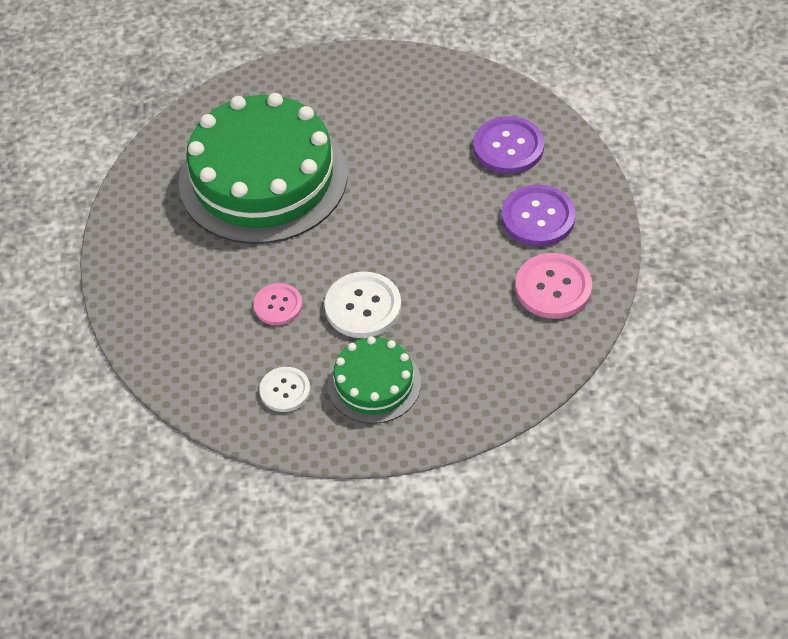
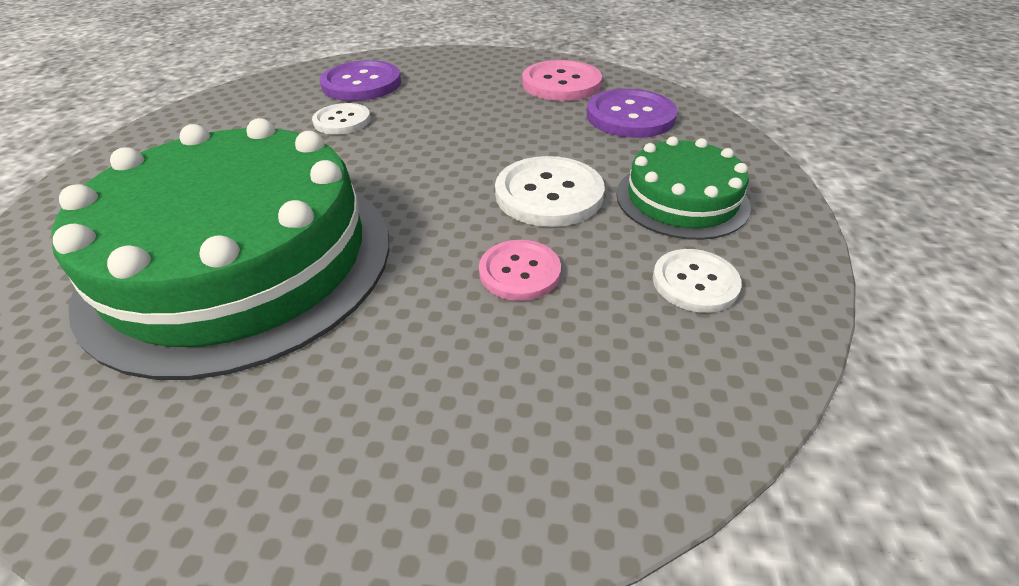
camera: 80 degrees left, 10 degrees down
(437, 159) = (342, 121): none -> white button
(538, 217) = (467, 80): purple button -> purple button (630, 116)

